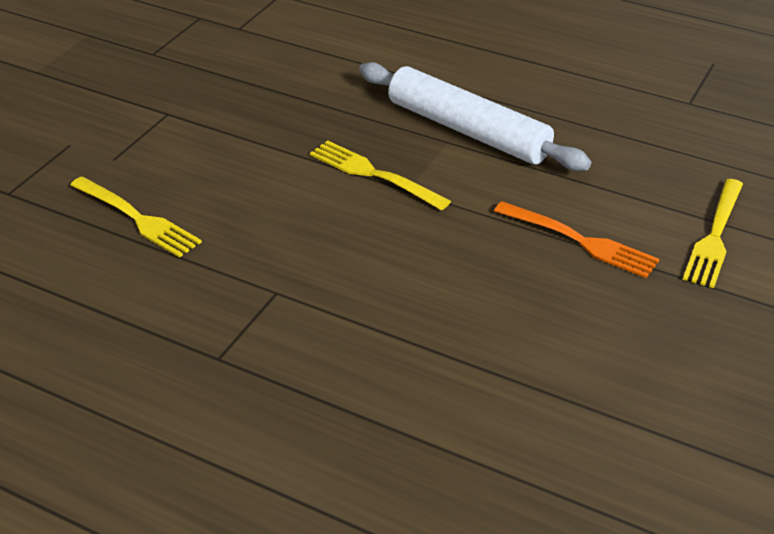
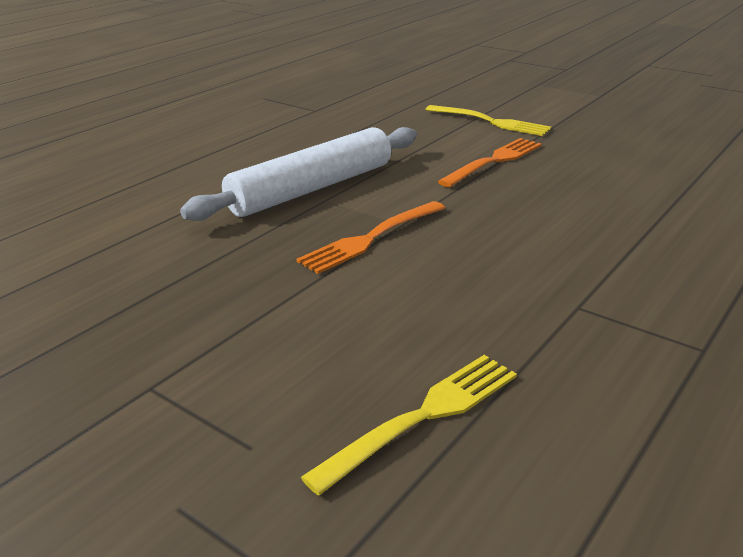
camera: 80 degrees left, 10 degrees down
(374, 174) = (371, 238): yellow fork -> orange fork

